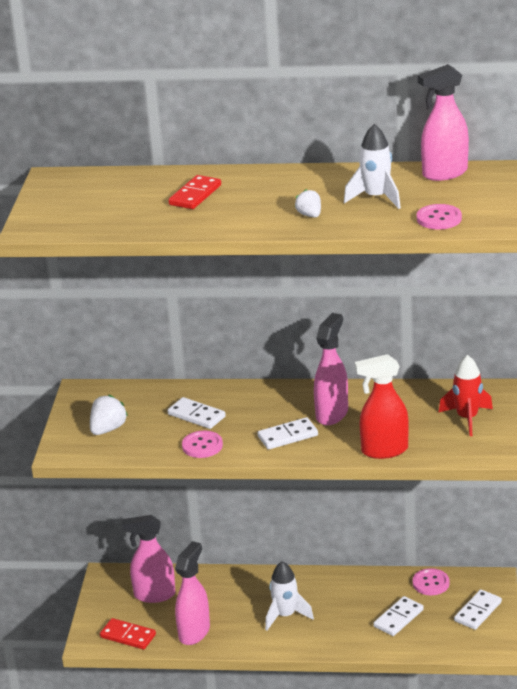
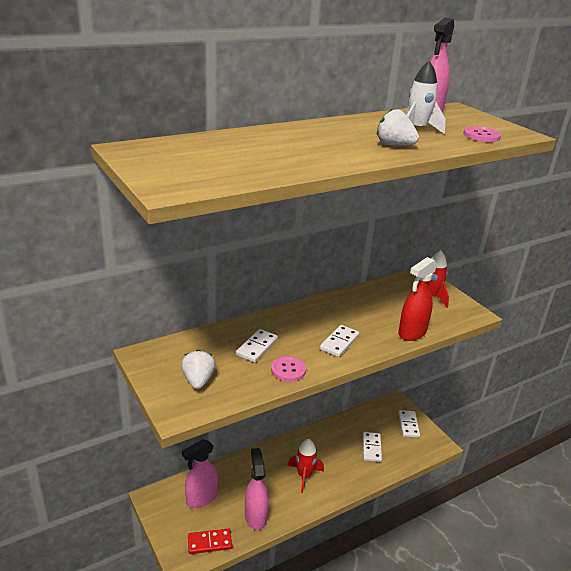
camera: 40 degrees left, 0 degrees up
(195, 195) = (281, 144): red domino -> none
(196, 415) = (257, 347): white domino -> white domino turned 60 degrees counterclockwise
(285, 615) = (304, 476): white rocket -> red rocket
(309, 215) = (394, 145): white strawberry -> white strawberry, size x1.53
(332, 414) = (348, 318): pink spray bottle -> none
(430, 583) = (366, 417): pink button -> none

